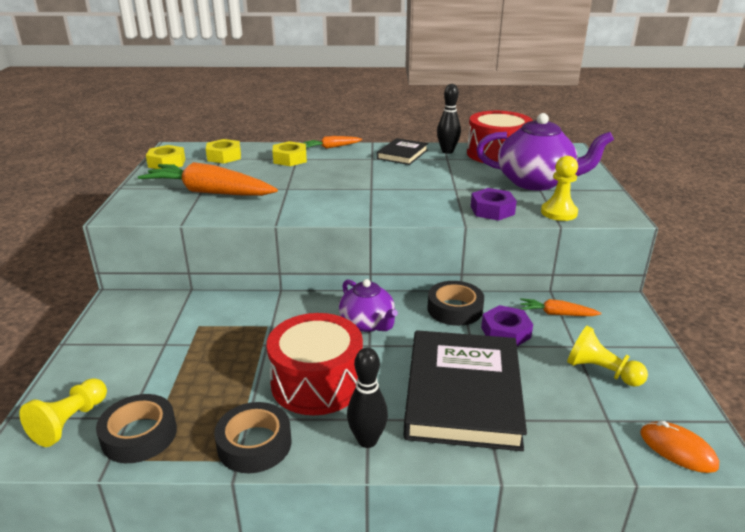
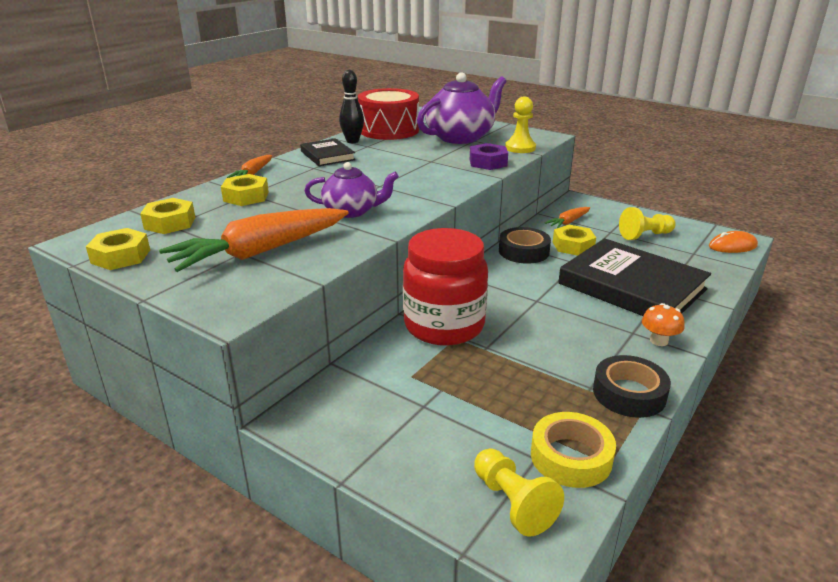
camera: 55 degrees left, 0 degrees up
(139, 435) = (571, 457): black tape -> yellow tape
(280, 314) = (444, 326): none -> red jar
(317, 382) = (568, 339): red drum -> none
(367, 323) = (505, 291): purple teapot -> purple teapot (352, 211)
(367, 440) = (659, 341): black bowling pin -> orange mushroom
(505, 332) = (573, 246): purple nut -> yellow nut

